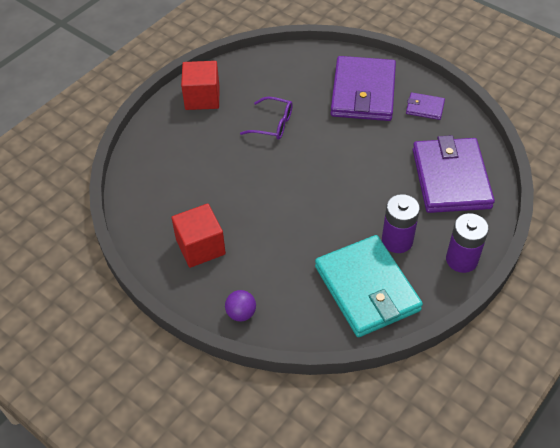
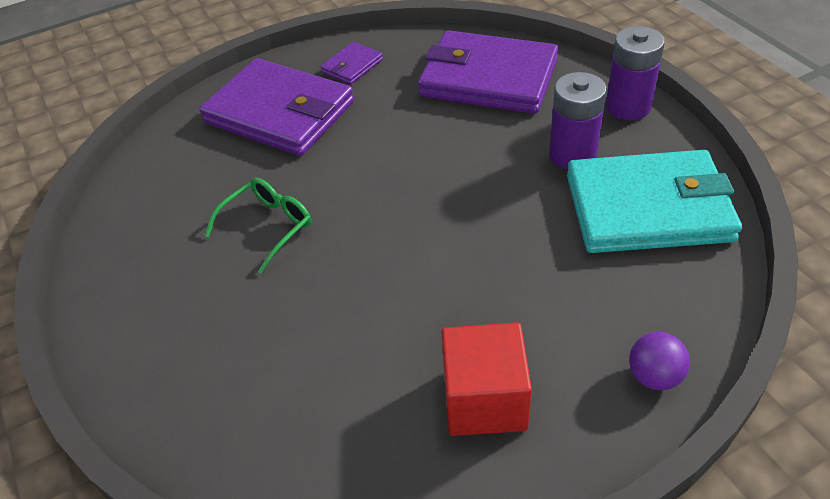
camera: 65 degrees left, 5 degrees down
(202, 97) = (134, 306): red cube -> none
(273, 124) = (268, 226): purple glasses -> green glasses

